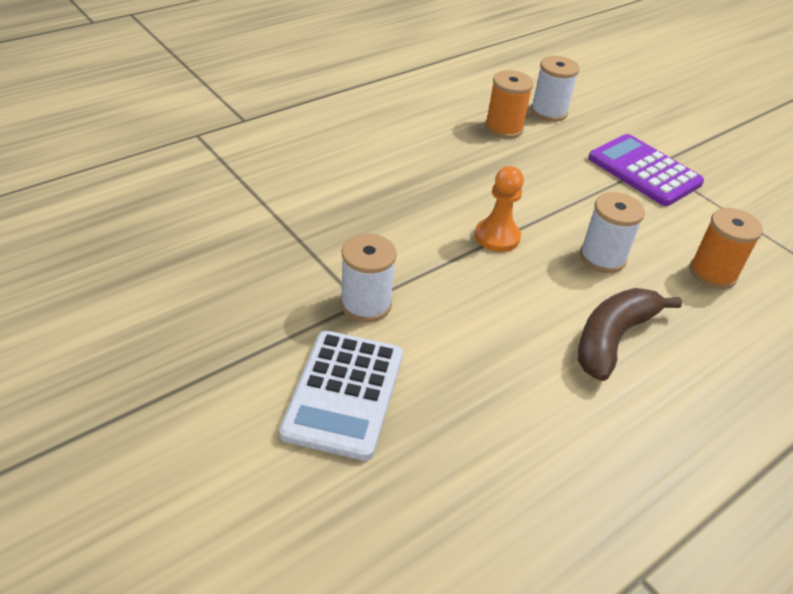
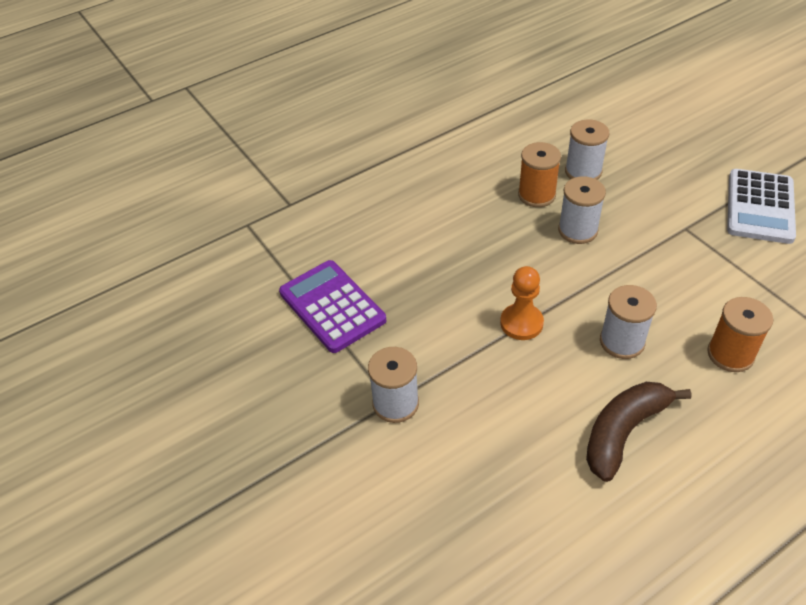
camera: 10 degrees right, 5 degrees up
(343, 394) = (373, 498): white calculator -> white calculator (760, 207)
(548, 160) = (577, 230): none -> white spool
(644, 171) = (674, 237): purple calculator -> purple calculator (332, 306)

